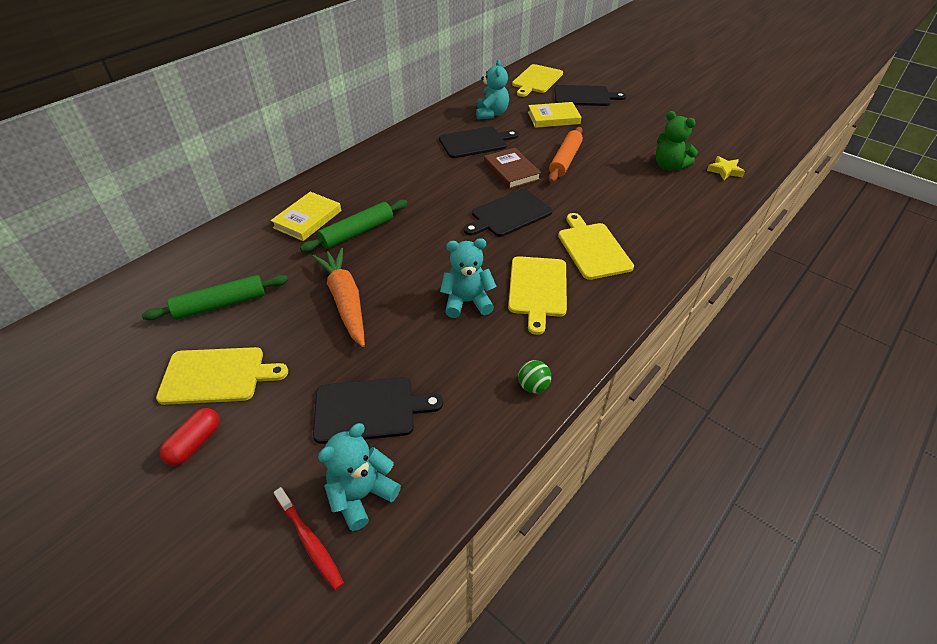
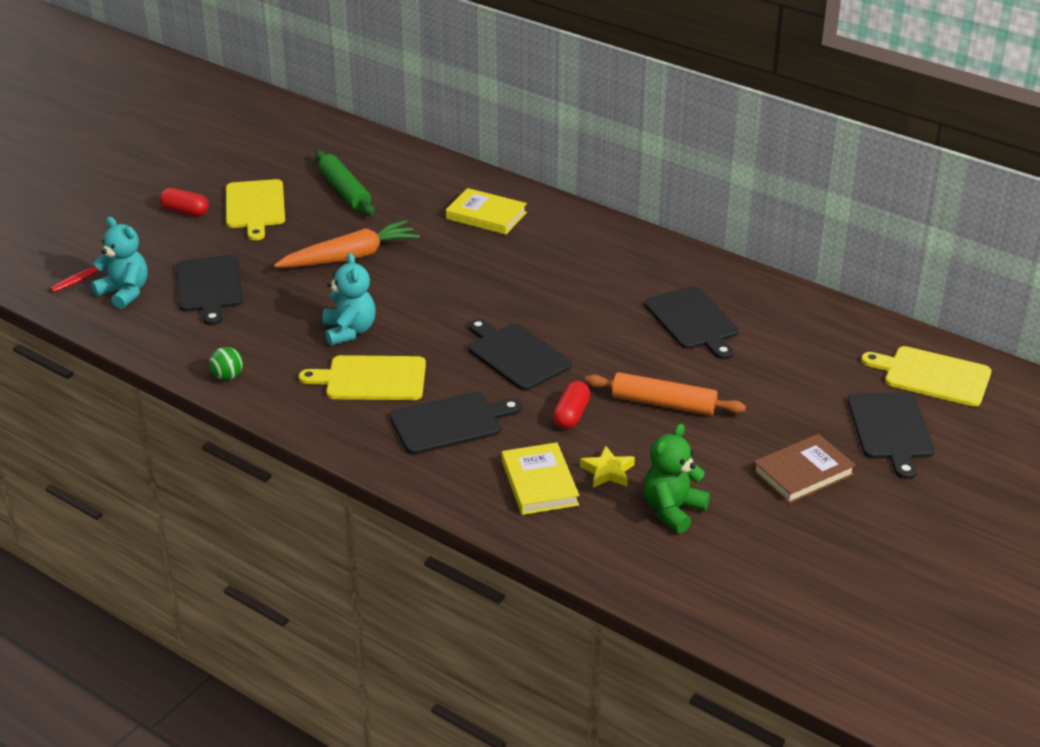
camera: 85 degrees right, 10 degrees down
(357, 232) = (465, 250): green rolling pin -> none
(491, 114) = (786, 332): turquoise teddy bear -> none
(511, 171) = (620, 355): brown book -> brown book (803, 473)
(553, 118) = (795, 394): yellow book -> yellow book (539, 483)
(579, 195) = (571, 415): none -> red capsule
(592, 248) = (450, 422): yellow cutting board -> black cutting board
(724, 171) = (672, 573): yellow star -> yellow star (607, 471)

